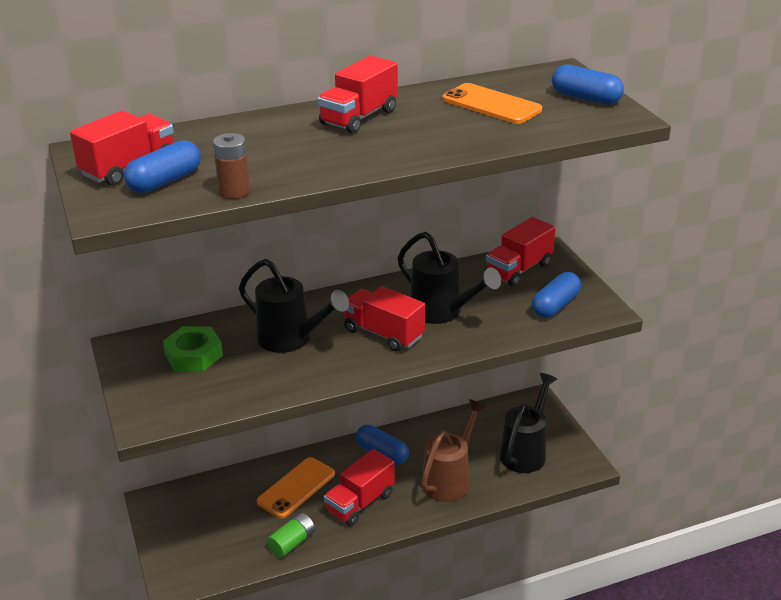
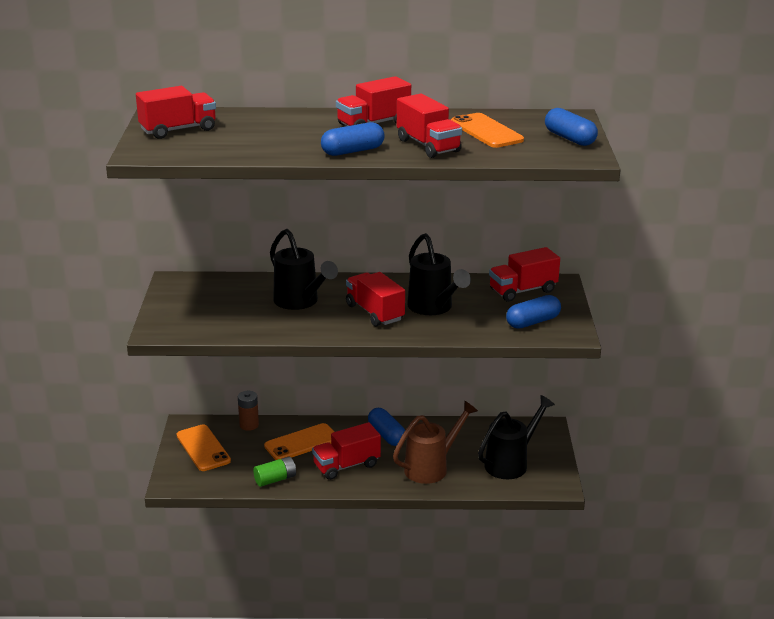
camera: 20 degrees right, 5 degrees down
(165, 181) = (195, 142): blue capsule -> blue capsule (352, 151)
(188, 526) = (203, 448): none -> orange phone
(194, 355) = (220, 297): green nut -> none
(234, 191) = (237, 156): brown battery -> brown battery (249, 425)
(446, 135) = (428, 146): none -> red truck

